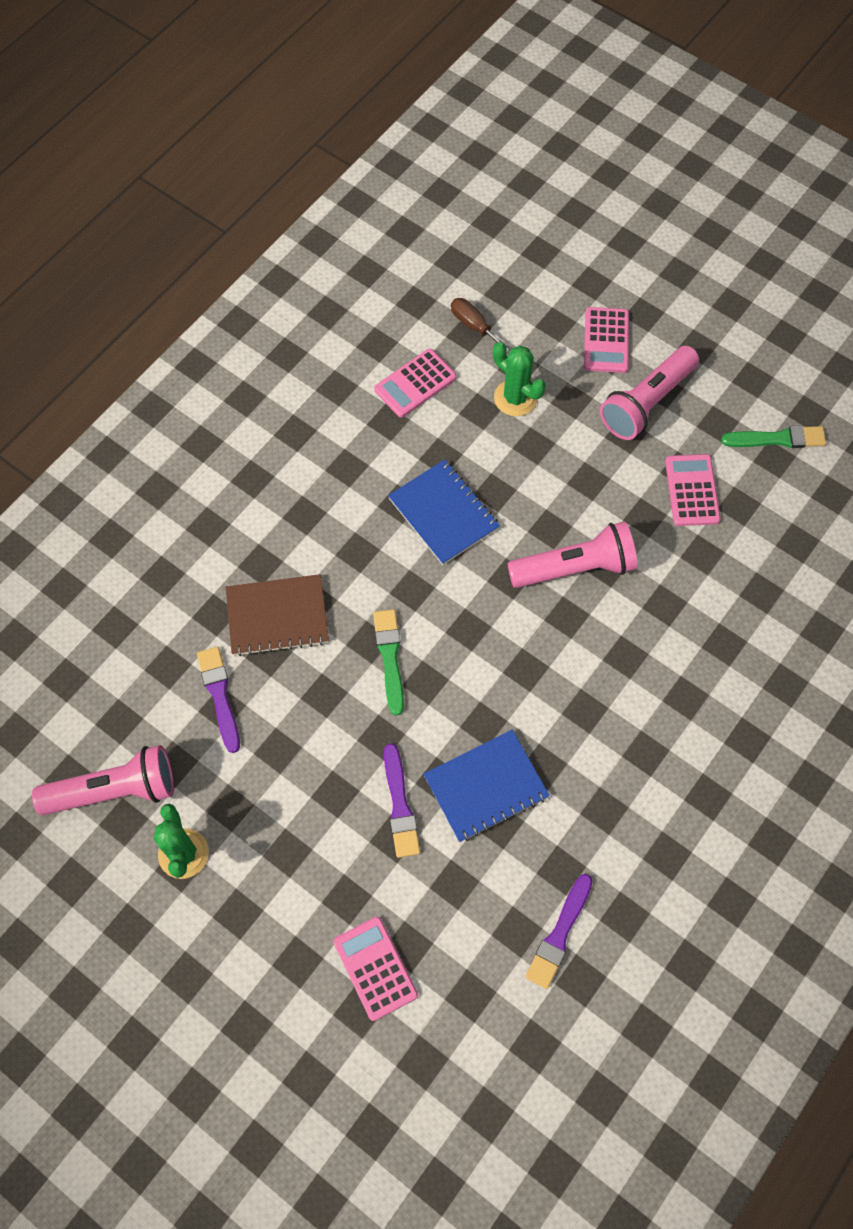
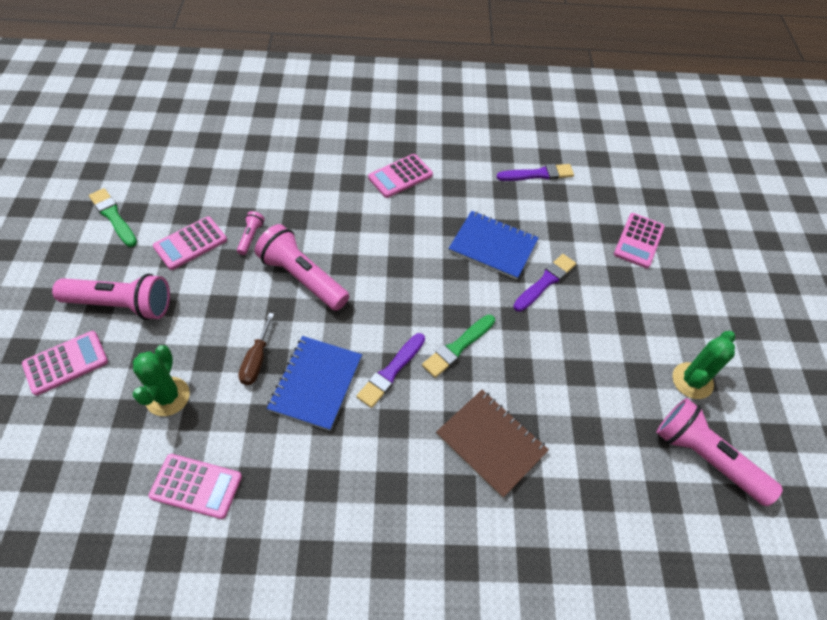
camera: 130 degrees left, 10 degrees down
(219, 695) = (581, 438): purple brush -> purple brush (391, 372)
(474, 326) = (99, 476): brown screwdriver -> brown screwdriver (256, 360)
(662, 759) = (400, 176): none -> pink calculator
(665, 549) = (251, 237): none -> pink flashlight

